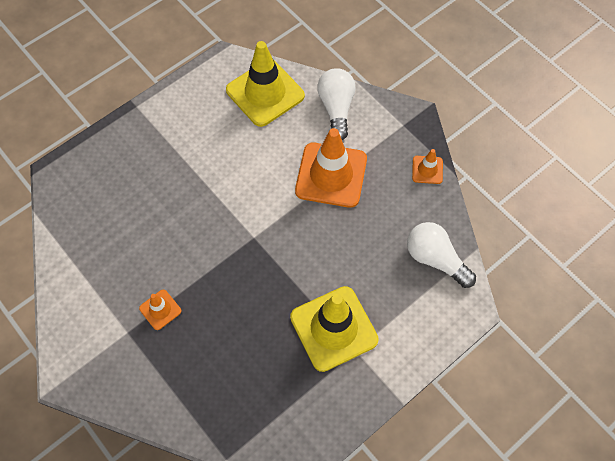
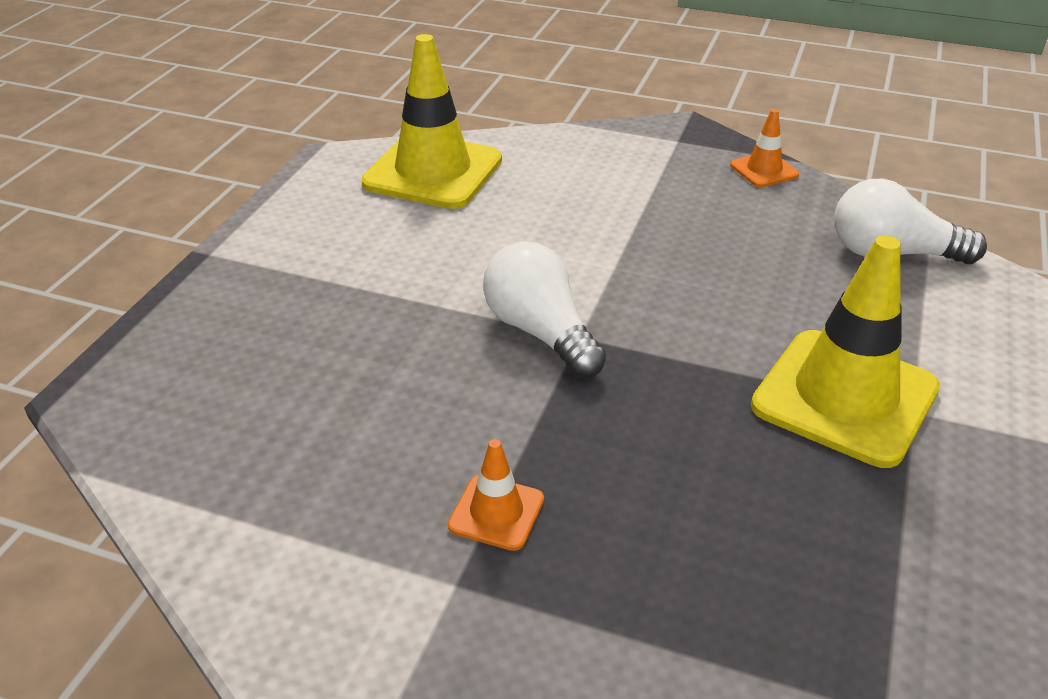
camera: 30 degrees left, 25 degrees down
(331, 175) = (630, 221): orange traffic cone -> none
(336, 108) = (562, 154): white light bulb -> white light bulb (541, 332)

